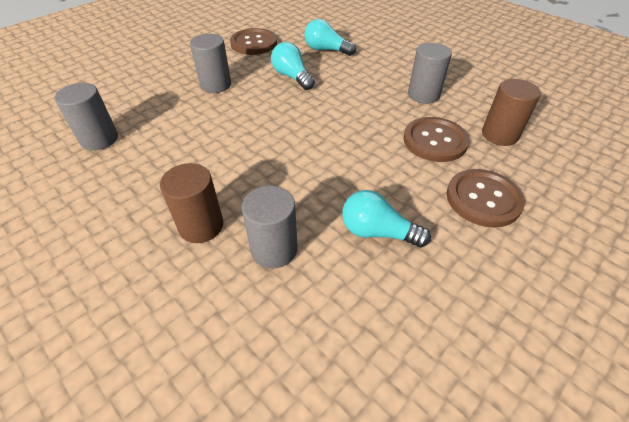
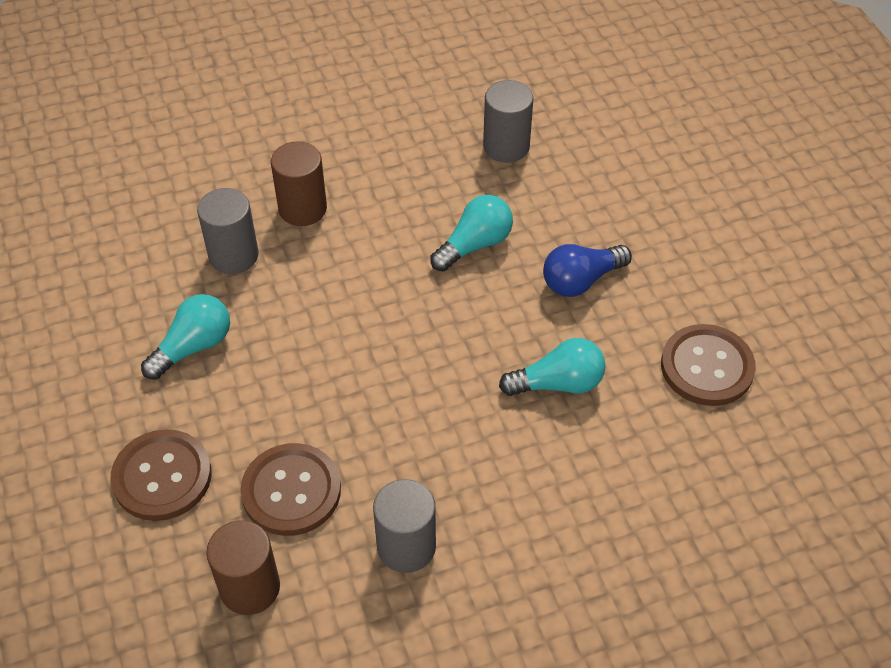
camera: 115 degrees right, 5 degrees up
(215, 85) = (581, 280): grey cylinder -> blue light bulb
(326, 50) = (631, 471): turquoise light bulb -> turquoise light bulb (474, 245)

